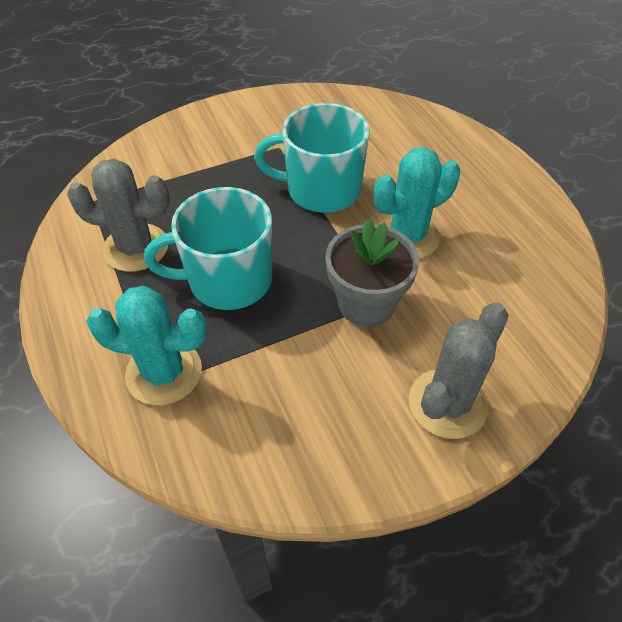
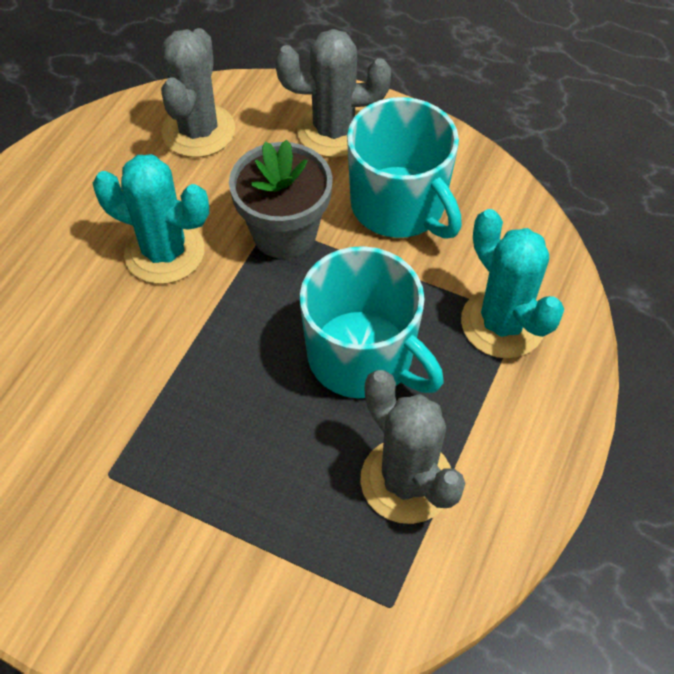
camera: 130 degrees left, 5 degrees up
(321, 190) = (153, 371): turquoise mug -> turquoise mug (399, 205)
(517, 314) = (198, 131): none -> grey cactus

